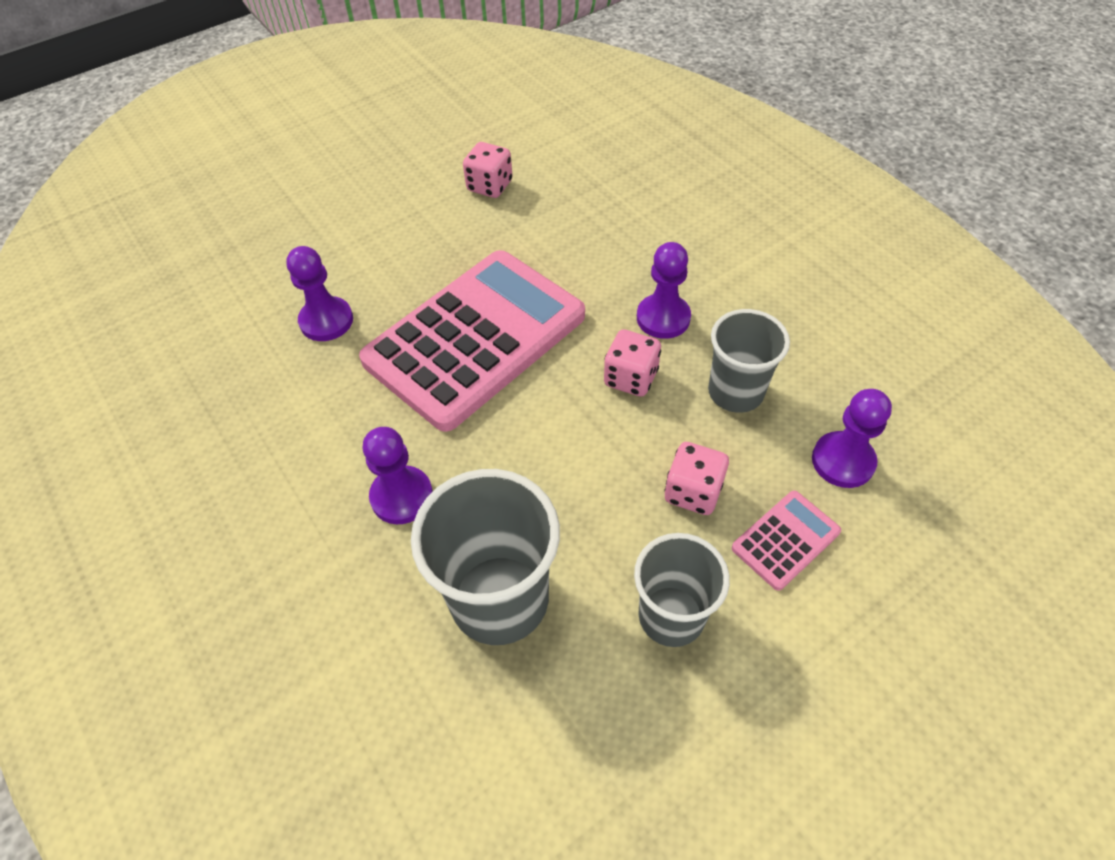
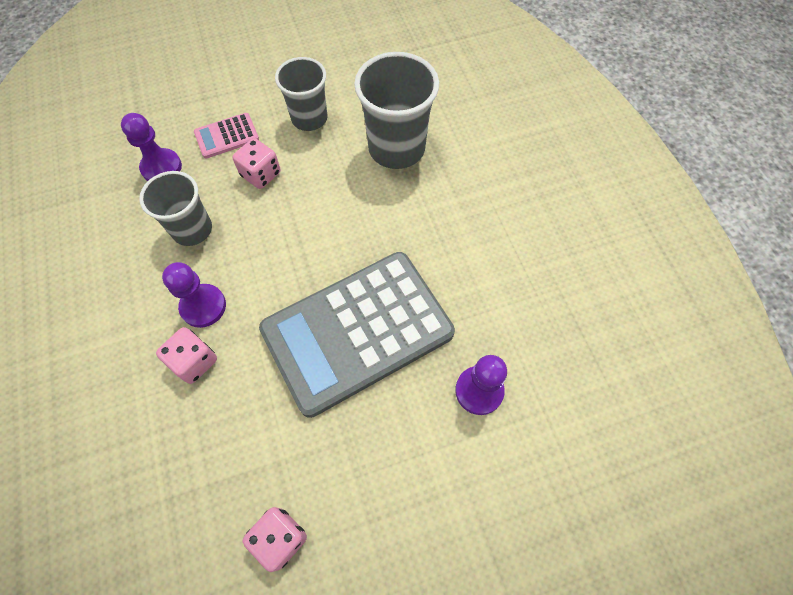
camera: 165 degrees left, 10 degrees up
(402, 496) = (440, 220): purple pawn -> none
(475, 339) = (357, 331): pink calculator -> grey calculator
(630, 378) = (256, 261): pink dice -> pink dice (194, 361)

